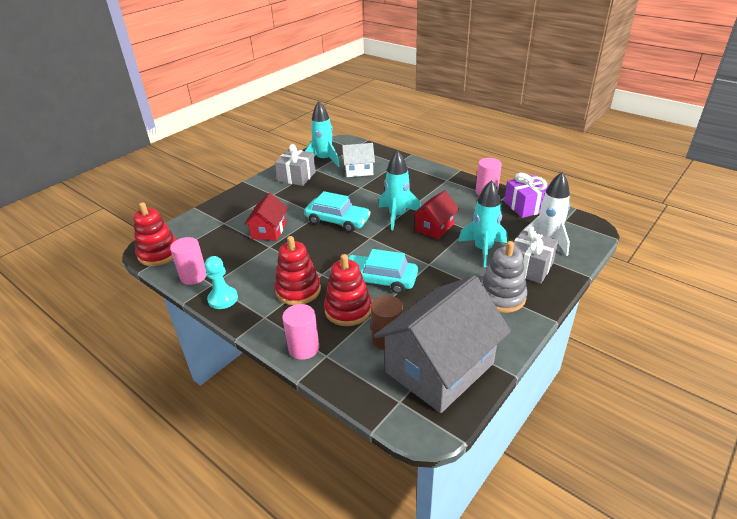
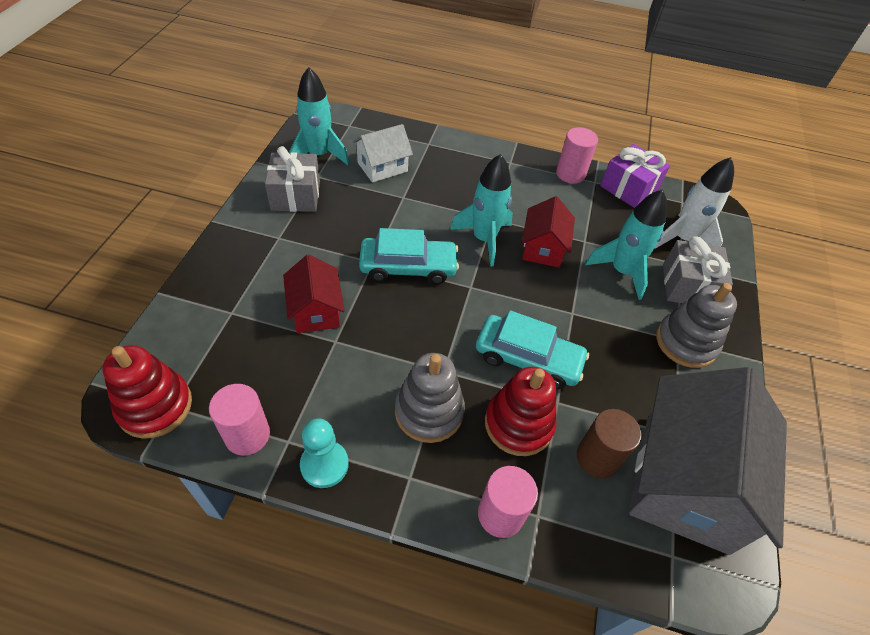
camera: 30 degrees left, 15 degrees up
(298, 290) = (429, 411): red stacking toy -> grey stacking toy
(379, 280) = (528, 358): turquoise car -> turquoise car turned 150 degrees counterclockwise

